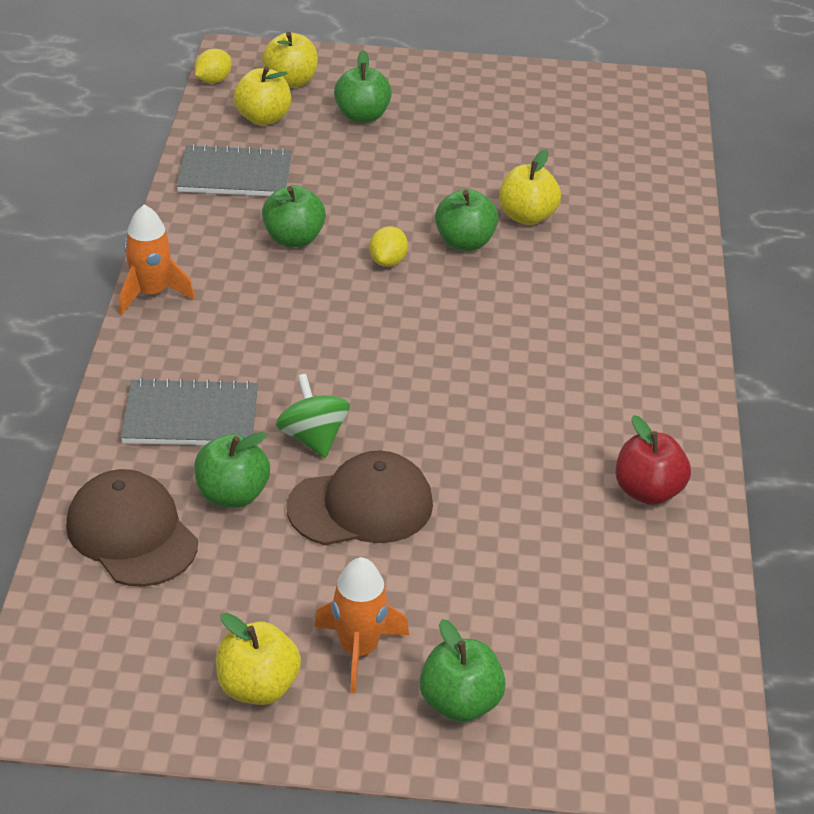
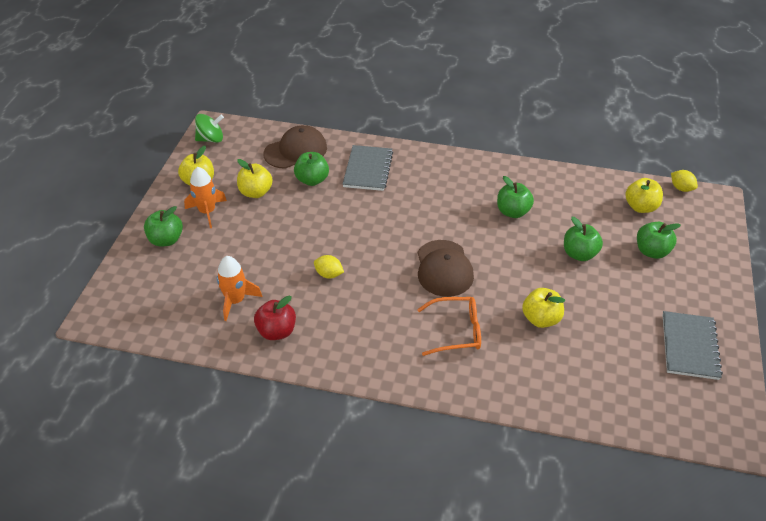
camera: 100 degrees right, 5 degrees up
(151, 293) = (464, 159): orange rocket -> orange rocket (235, 301)
(235, 175) = (576, 192): grey notebook -> grey notebook (690, 346)
(291, 81) = (688, 221): yellow apple -> yellow apple (256, 192)
(313, 438) = (345, 208): green spinning top -> green spinning top (211, 139)
(361, 506) = (294, 220): brown cap -> brown cap (444, 268)
(388, 261) = (491, 248): yellow lemon -> yellow lemon (329, 274)
(465, 242) = (511, 284): green apple -> green apple (579, 254)
(577, 294) = (456, 331): none -> orange glasses

